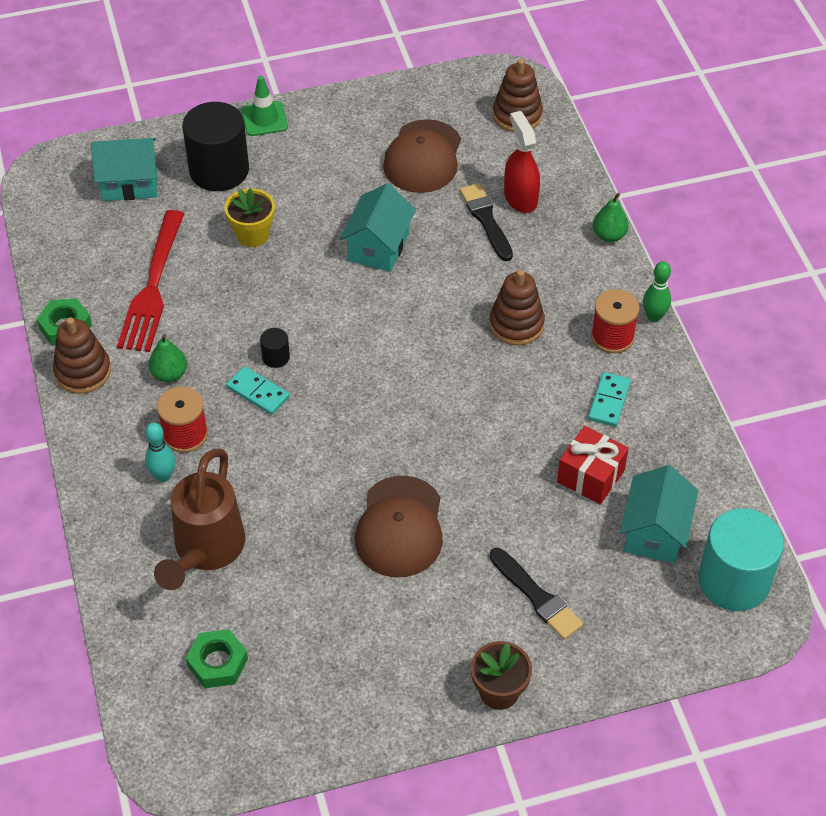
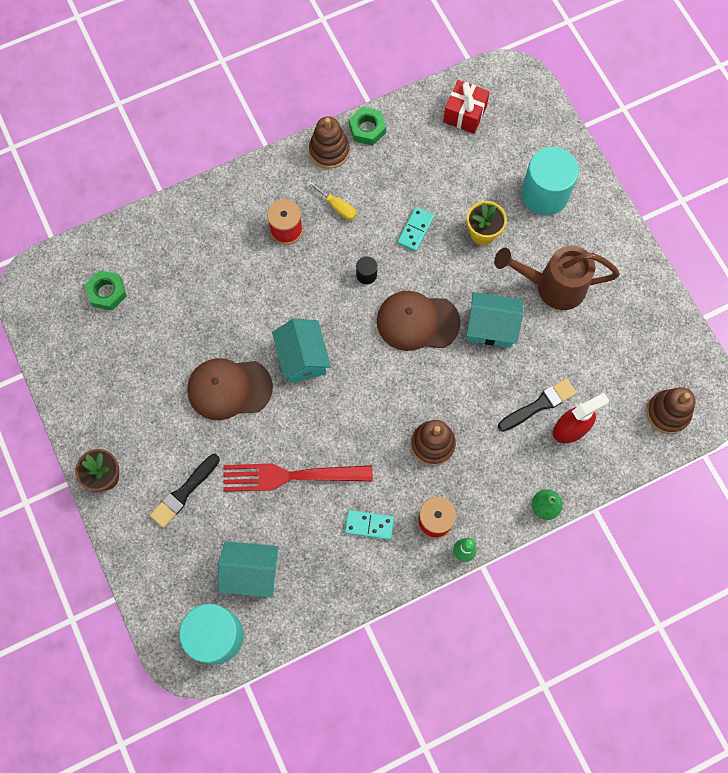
camera: 80 degrees right, 20 degrees up
(130, 183) = (515, 135): turquoise house -> turquoise house (302, 358)
(153, 287) = (416, 176): red fork -> red fork (290, 476)
(163, 476) = (249, 224): turquoise bowling pin -> none
(169, 374) = (337, 207): green pear -> yellow screwdriver
(205, 552) = (191, 265): brown watering can -> brown watering can (551, 286)
(219, 170) = (544, 194): black cylinder -> turquoise cylinder
(258, 392) = (331, 269): turquoise domino -> turquoise domino (415, 230)
(264, 119) = (609, 215): green traffic cone -> none
(423, 157) = (598, 344): brown cap -> brown cap (417, 322)
(590, 476) = (295, 519): red gift -> red gift (464, 114)

